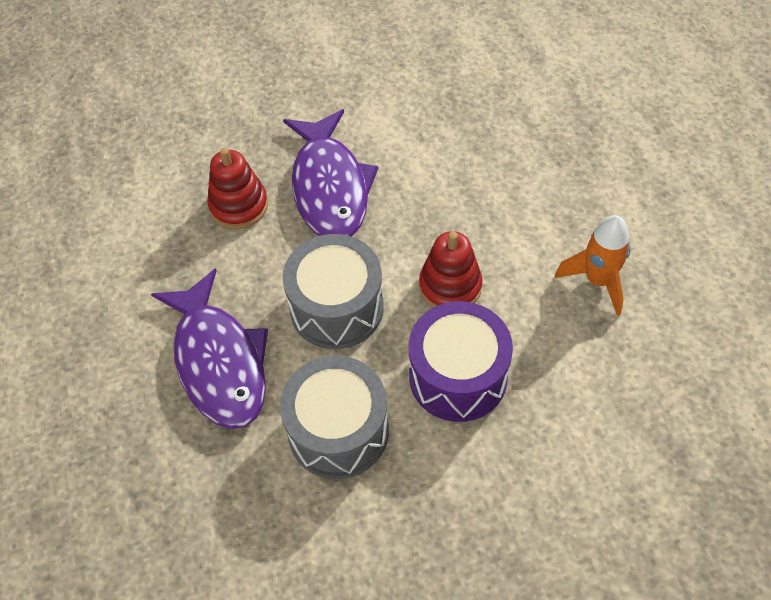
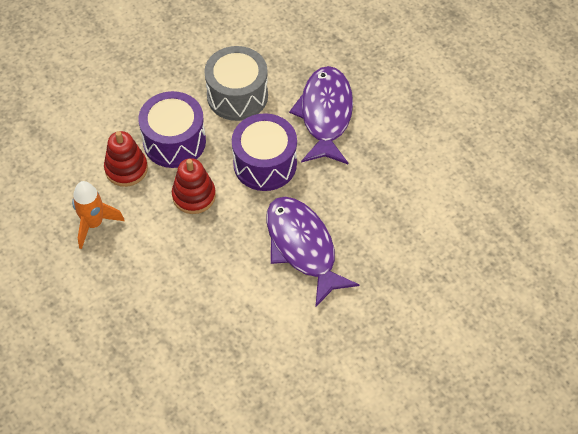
camera: 160 degrees right, 0 degrees up
(219, 361) = (325, 115): purple fish -> purple fish turned 45 degrees clockwise
(239, 205) = (363, 217): red stacking toy -> red stacking toy (126, 169)
(336, 307) = (265, 164): grey drum -> purple drum

